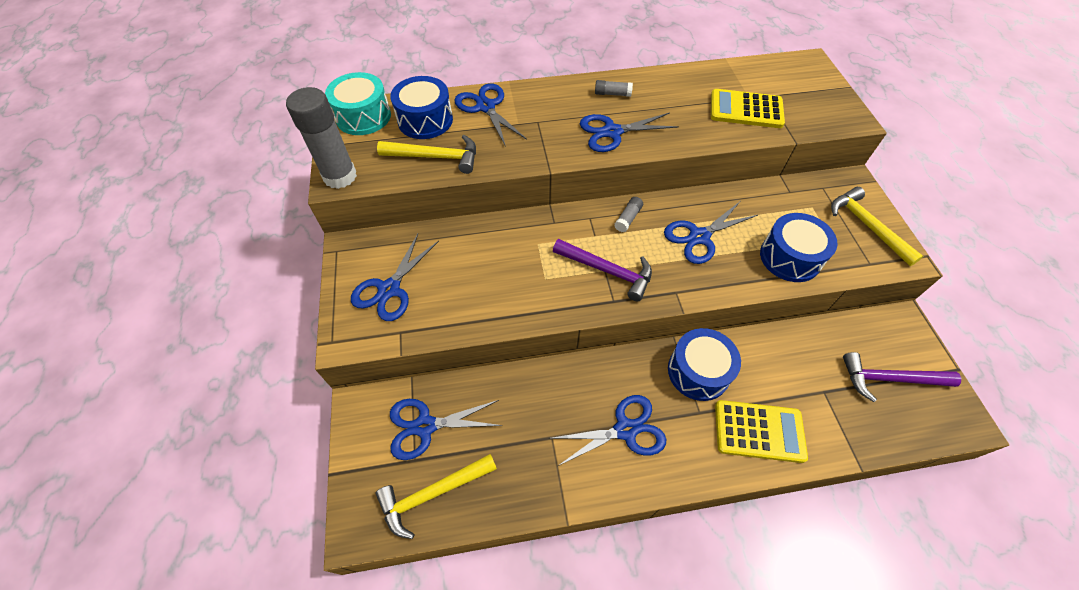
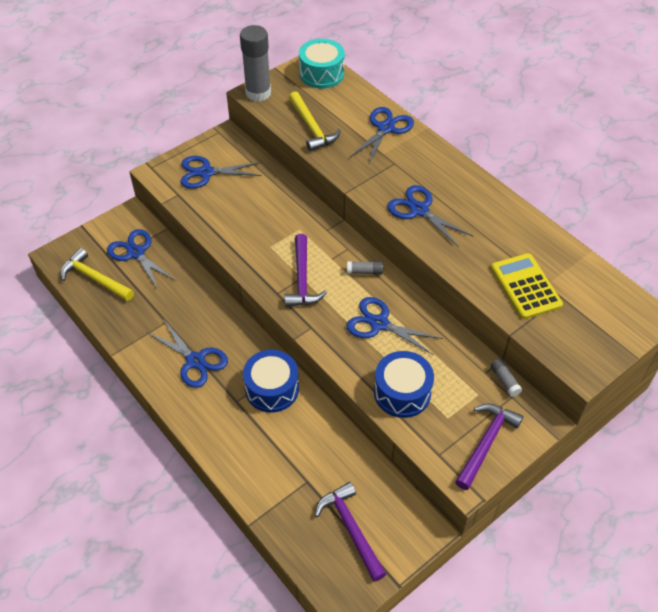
camera: 60 degrees right, 5 degrees down
(425, 120) = (344, 105): blue drum -> none
(612, 94) = (467, 193): grey glue stick -> grey glue stick (504, 381)
(759, 431) = (242, 444): yellow calculator -> none
(867, 226) = (486, 443): yellow hammer -> purple hammer

